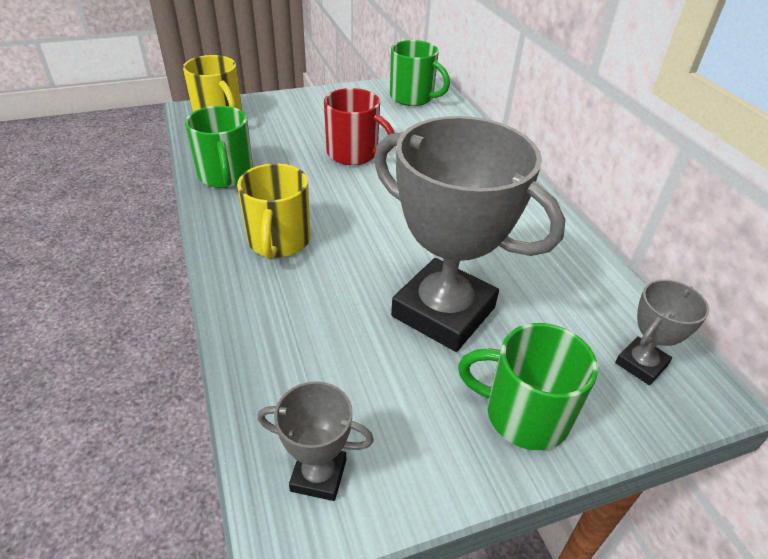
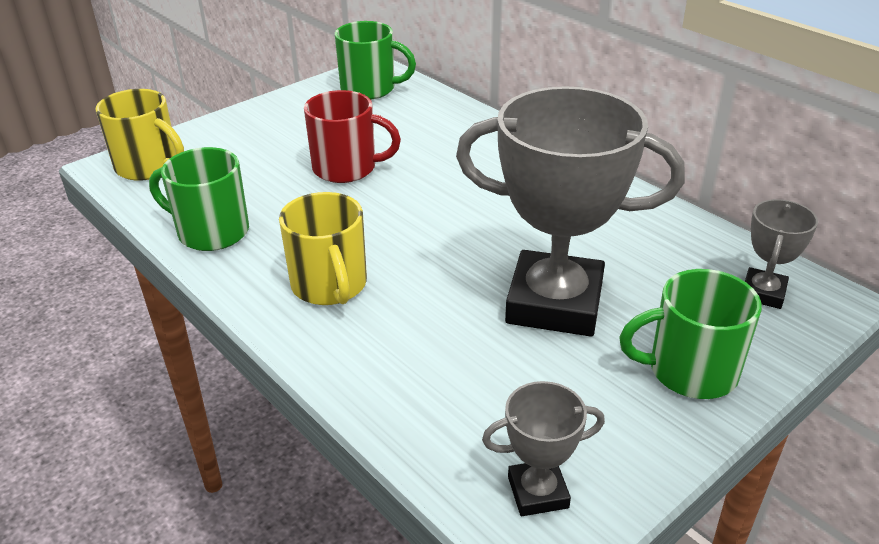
camera: 20 degrees left, 5 degrees down
(226, 176) = (211, 232): green mug -> green mug turned 150 degrees clockwise

